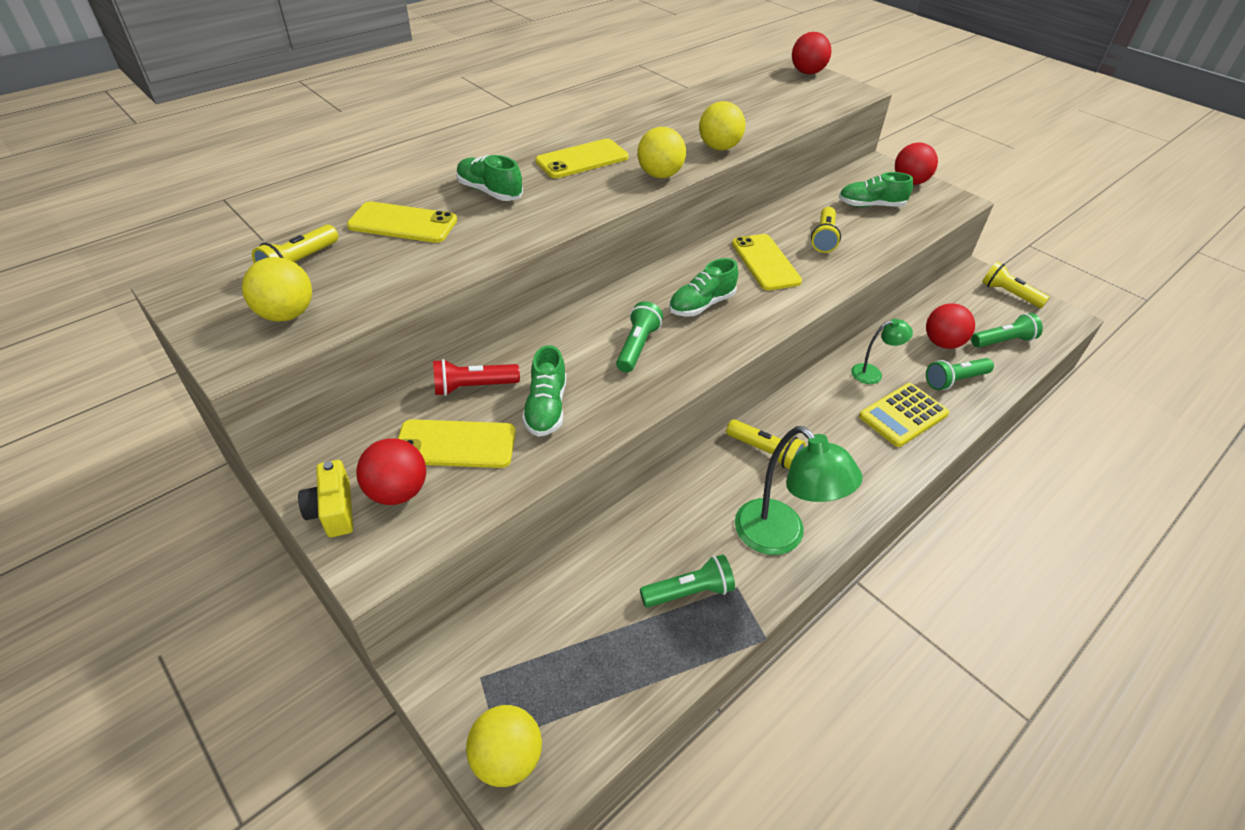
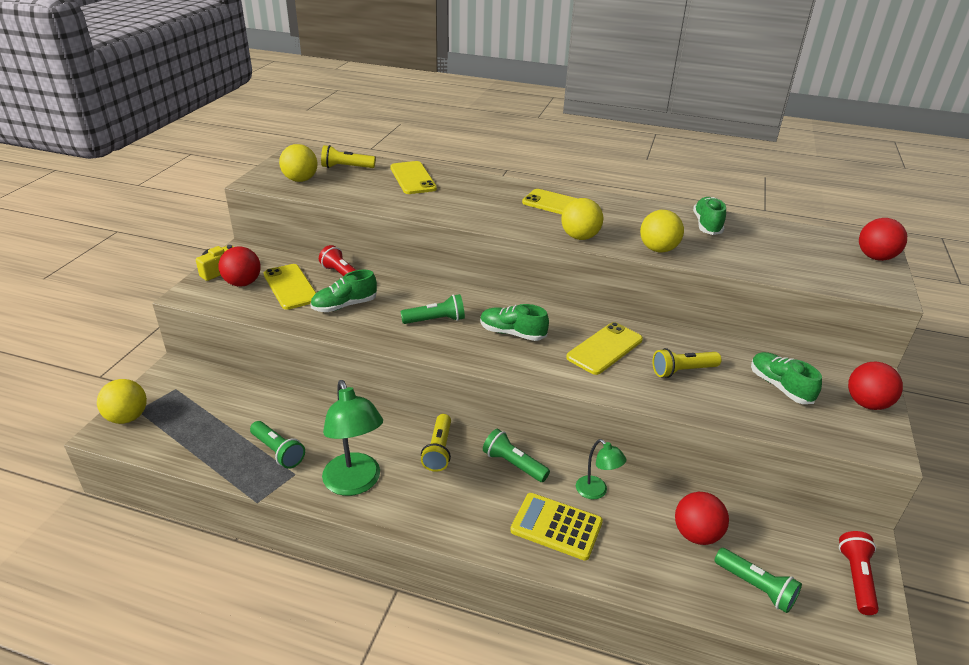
camera: 60 degrees right, 10 degrees down
(489, 192) = (478, 190): green shoe -> green shoe (707, 225)
(780, 537) = (355, 483): green lamp -> green lamp turned 45 degrees counterclockwise
(954, 380) = (644, 556): green flashlight -> green flashlight (513, 464)
(1009, 294) = (856, 578): yellow flashlight -> red flashlight

